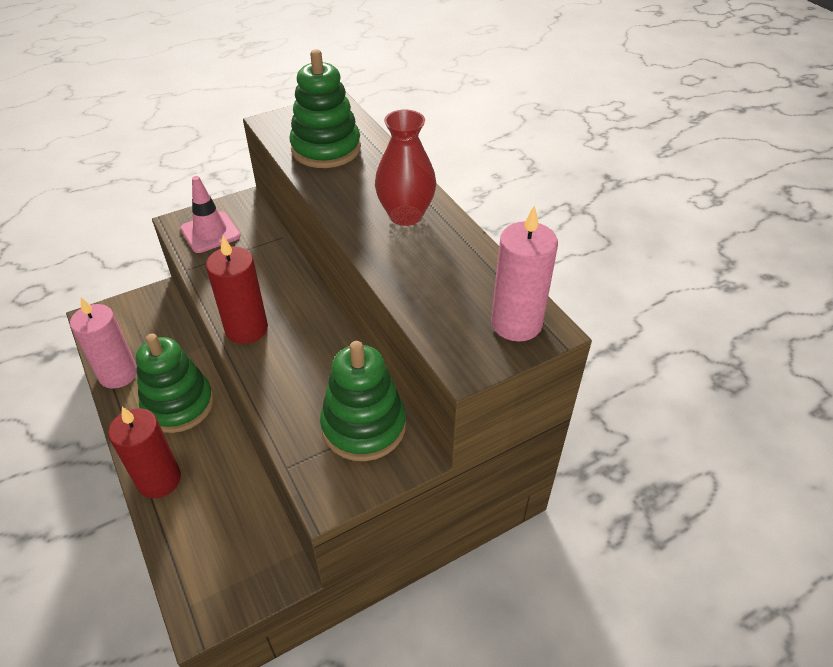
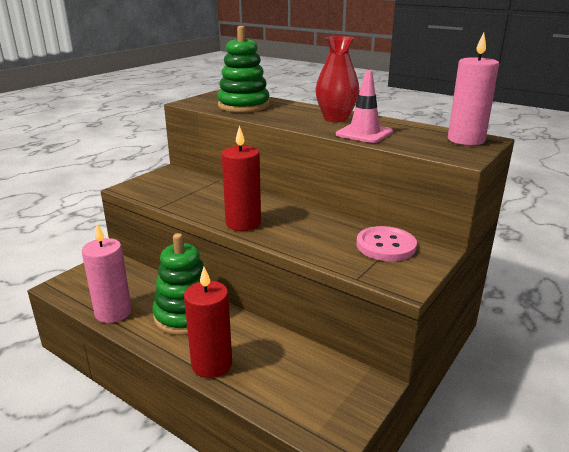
camera: 25 degrees left, 20 degrees down
(210, 232) = (159, 187): pink traffic cone -> pink traffic cone (364, 133)
(363, 426) = (385, 246): green stacking toy -> pink button

